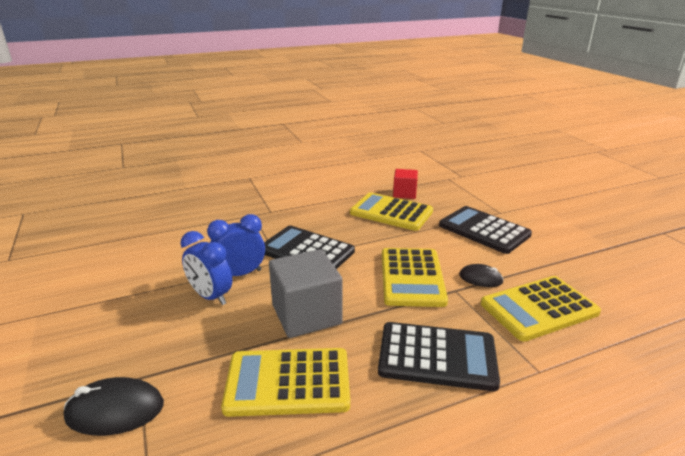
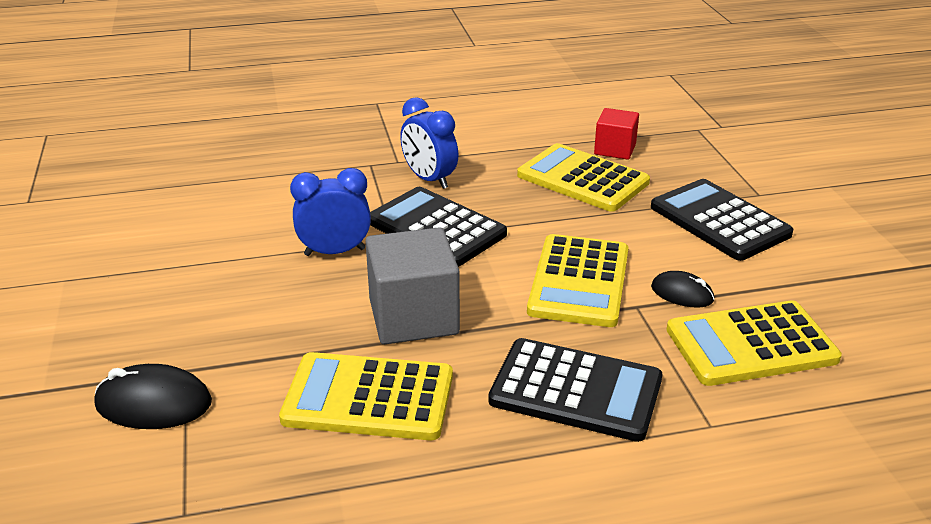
camera: 10 degrees right, 5 degrees up
(211, 296) = (289, 279): blue clock -> blue clock (429, 179)

